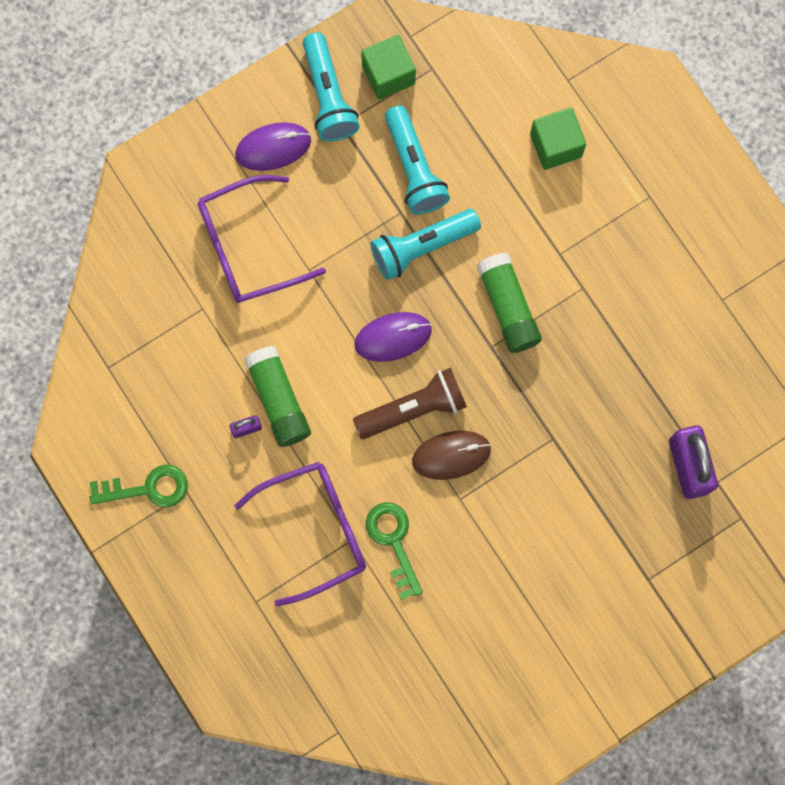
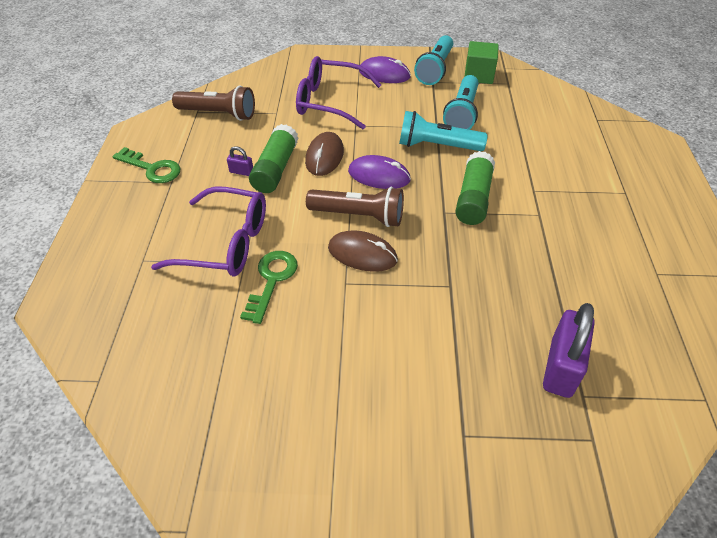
camera: 35 degrees right, 30 degrees down
(137, 356) = (218, 114): none -> brown flashlight
(315, 346) = (324, 156): none -> brown mouse
(555, 145) = (568, 141): green cube -> none

